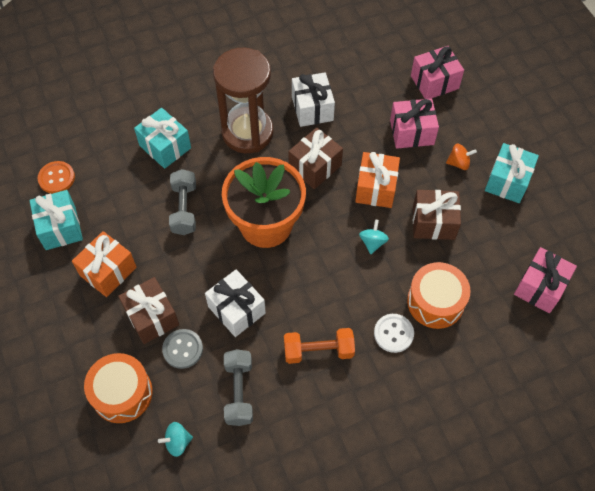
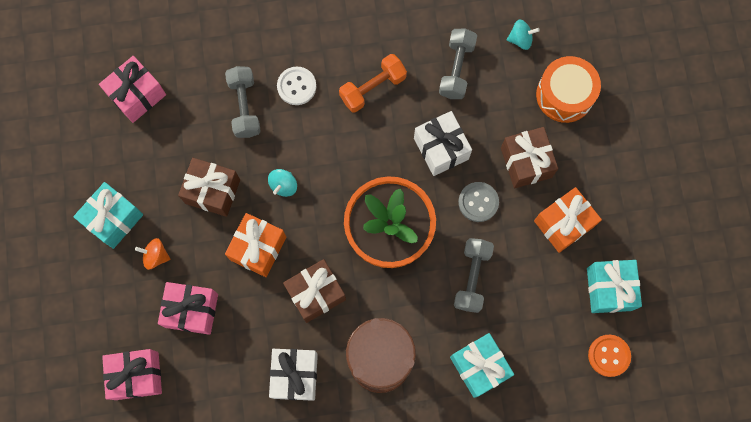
camera: 165 degrees left, 15 degrees up
(182, 349) = (501, 122): grey button -> grey button (478, 202)
(318, 351) = (373, 88): orange dumbbell -> orange dumbbell turned 45 degrees counterclockwise
(435, 302) = (244, 107): orange drum -> grey dumbbell

